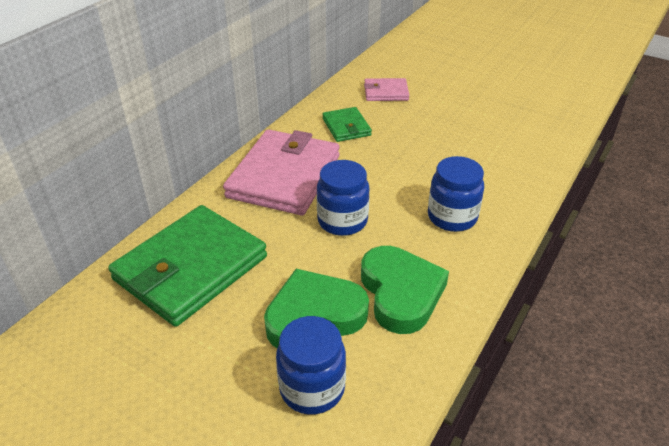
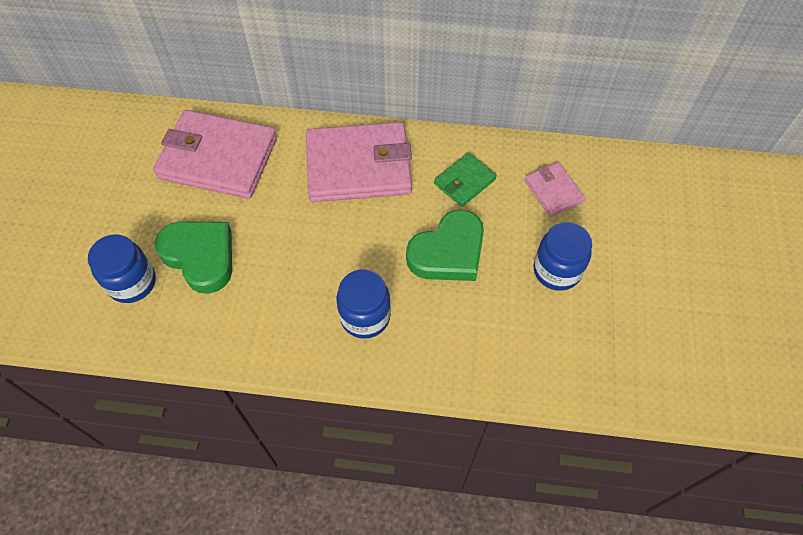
camera: 65 degrees right, 20 degrees up
(191, 268) = (218, 158): green wallet -> pink wallet
(342, 221) = (318, 233): blue jar -> blue jar (557, 270)
(401, 293) = (248, 307): green heart -> green heart (448, 252)

